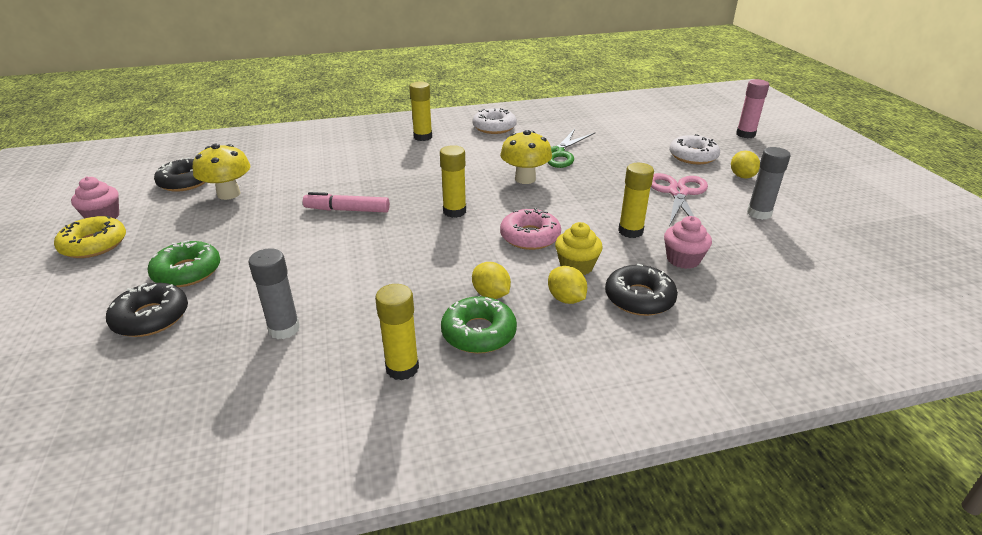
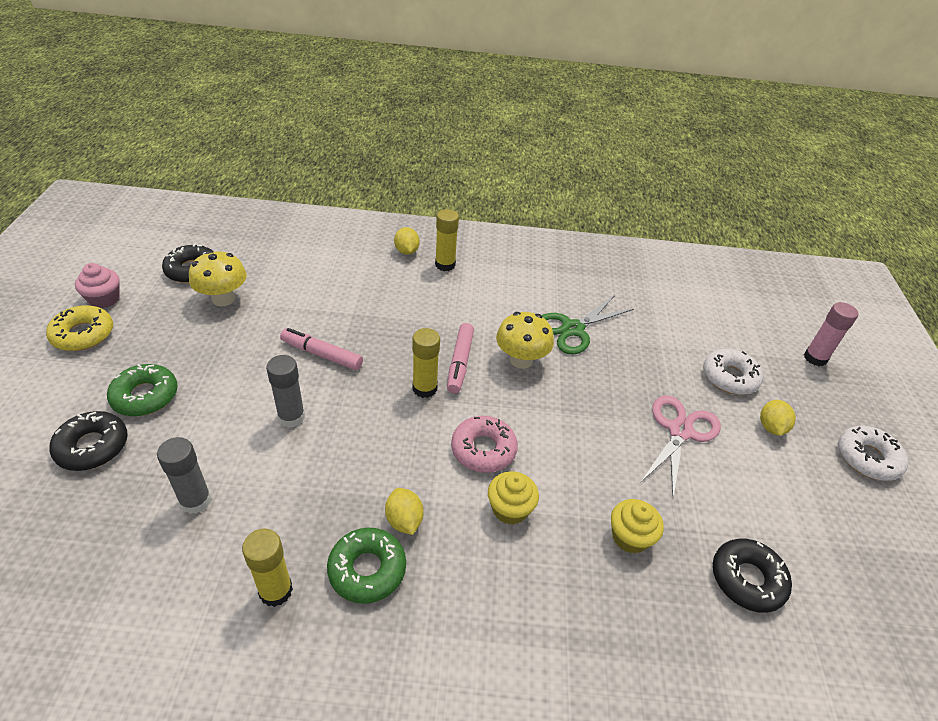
camera: 15 degrees right, 10 degrees up
(475, 190) = (460, 362): none -> pink marker
(494, 127) = (527, 269): white donut -> white donut (867, 458)
(566, 299) = (475, 552): yellow lemon -> yellow lemon (406, 251)
(630, 231) = (594, 475): yellow glue stick -> none
(639, 298) = (552, 578): black donut -> black donut (747, 579)
(683, 259) = (630, 537): pink cupcake -> yellow cupcake
(759, 213) = (757, 493): grey glue stick -> grey glue stick (291, 417)

